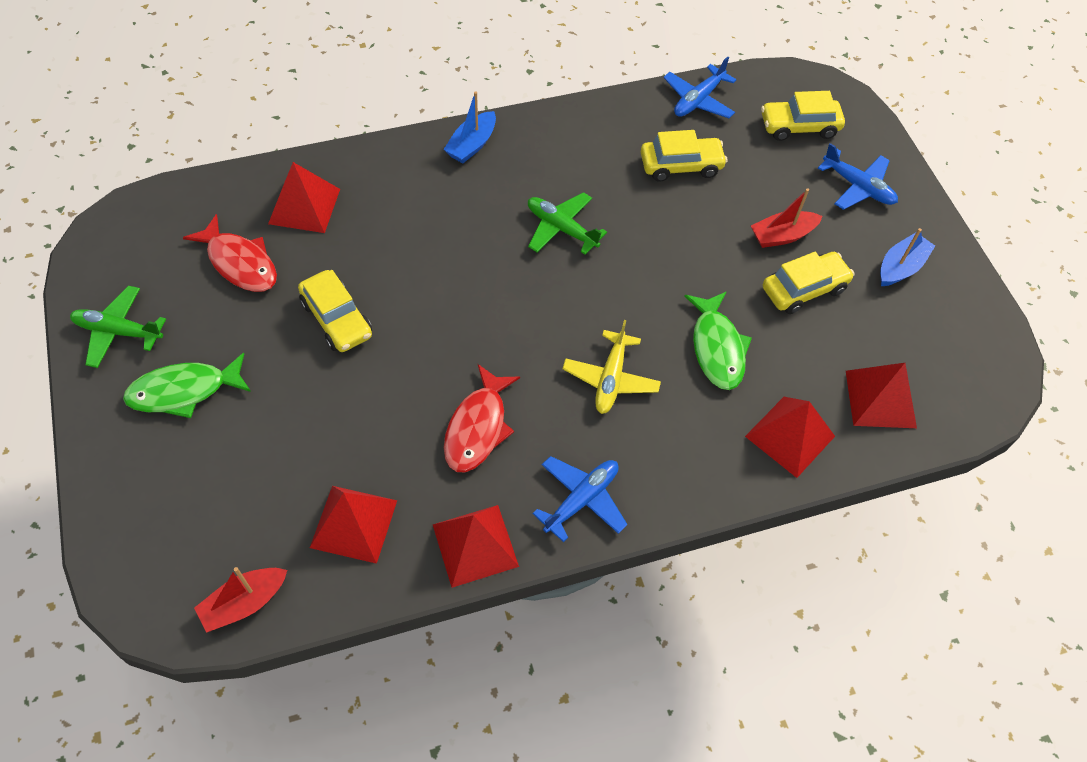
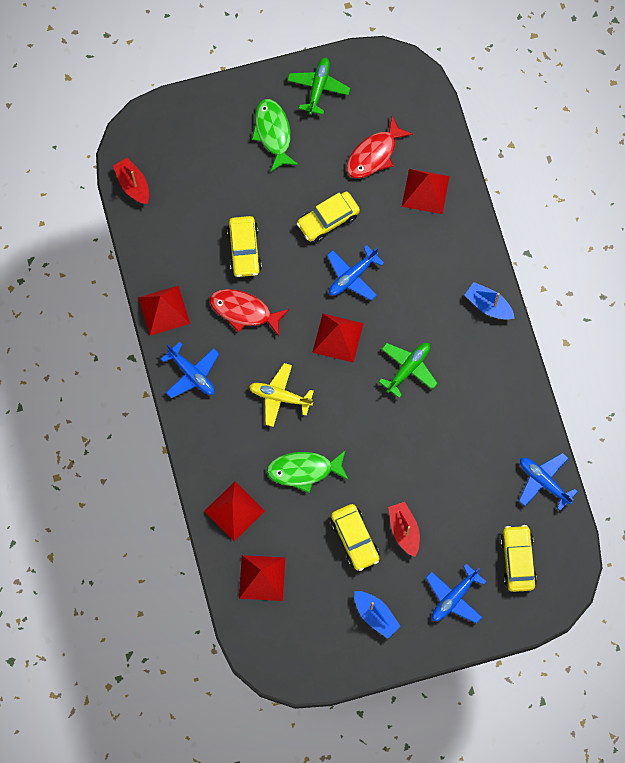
camera: 95 degrees right, 15 degrees up
(354, 523) = (180, 240): red pyramid -> red pyramid (338, 338)
(426, 290) = (352, 276): none -> blue plane
(681, 165) = (472, 461): yellow car -> yellow car (244, 250)

